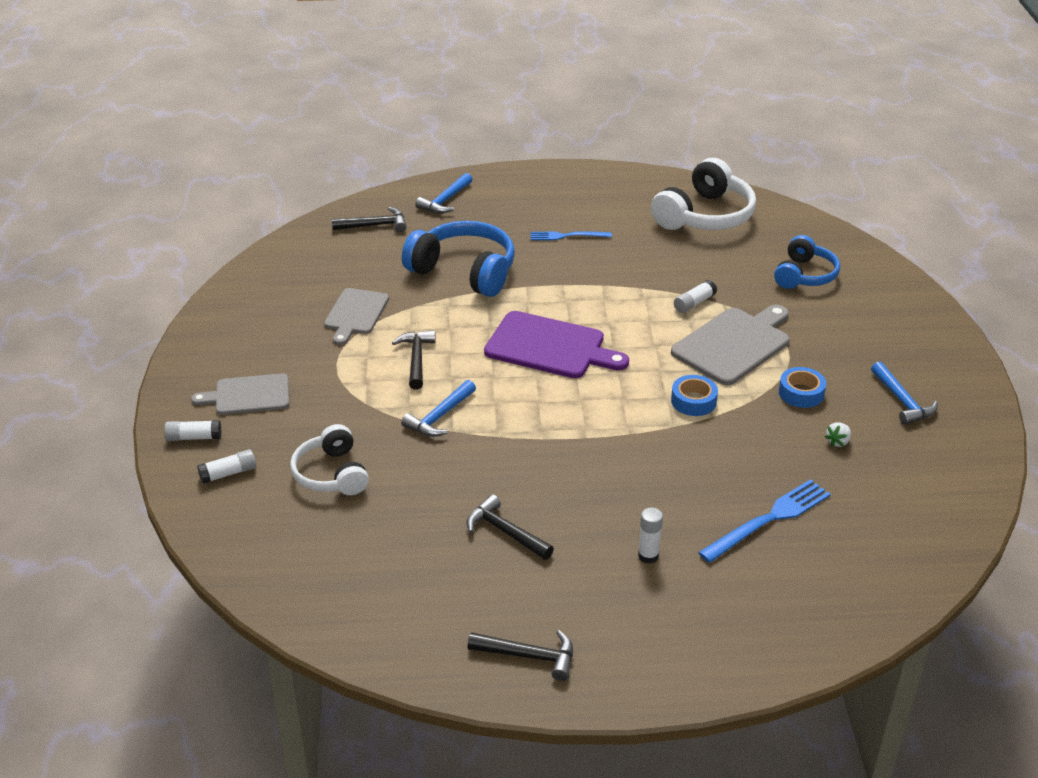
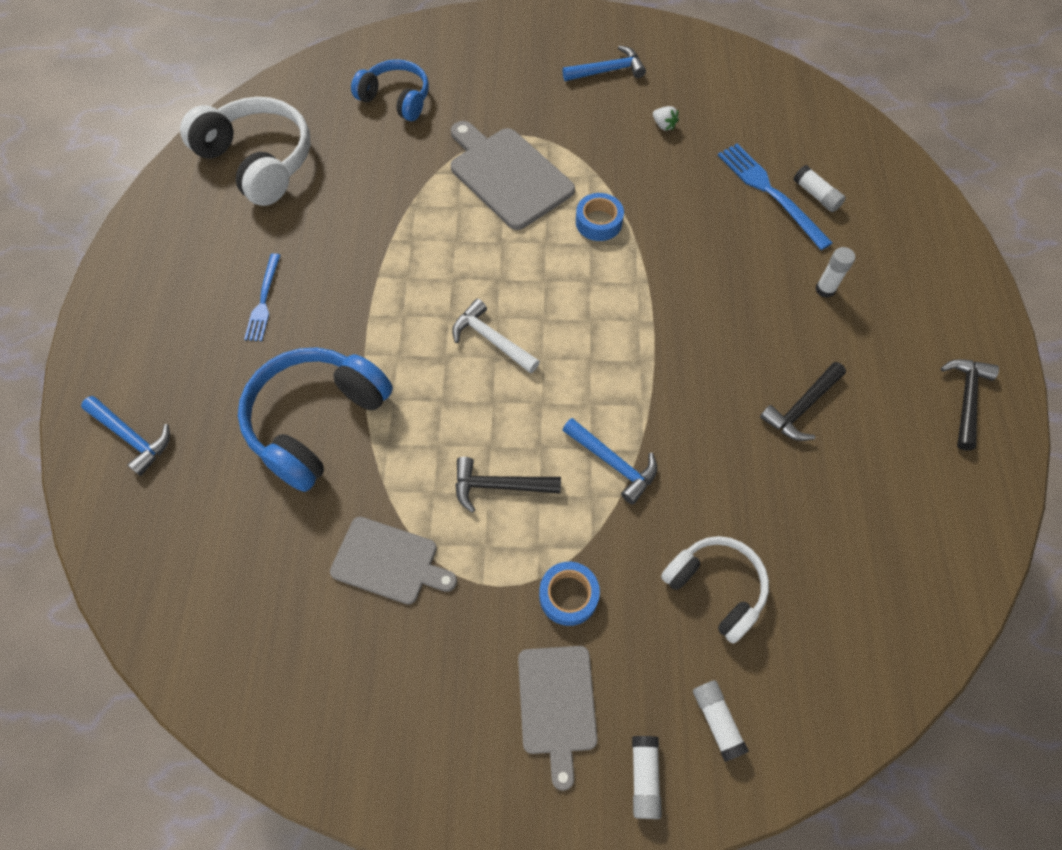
camera: 85 degrees left, 25 degrees up
(331, 474) = (716, 588): white headphones -> white headphones turned 120 degrees counterclockwise
(374, 225) = (170, 535): black hammer -> none
(550, 347) = (492, 339): purple cutting board -> white hammer
(694, 303) = (429, 197): white glue stick -> white glue stick (816, 195)
(801, 393) = (591, 138): blue tape -> blue tape (568, 596)

